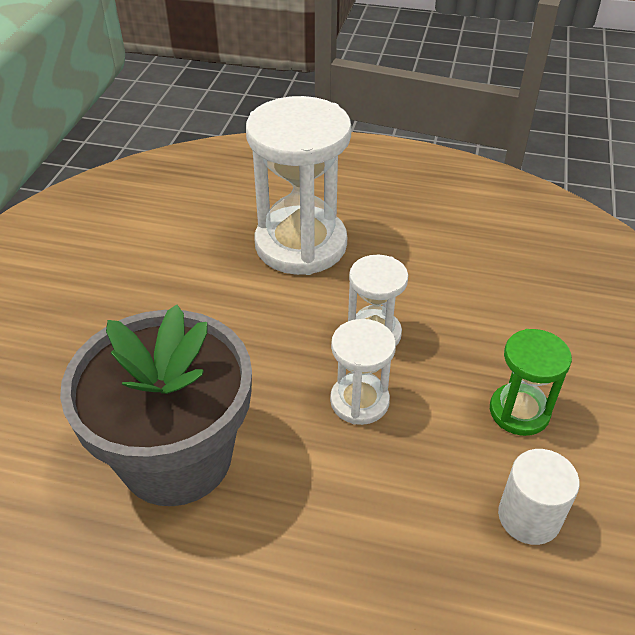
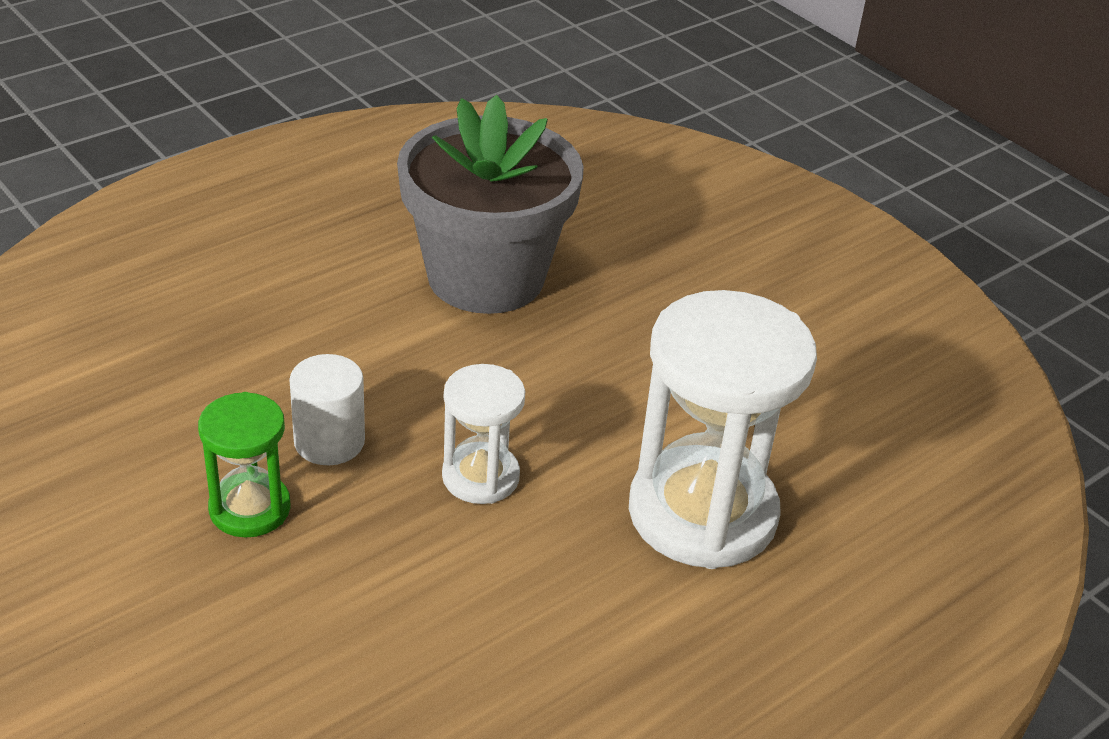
camera: 125 degrees right, 5 degrees down
(359, 401) = (408, 409): white hourglass -> none
(529, 517) = (159, 427): white cylinder -> white cylinder (329, 441)

